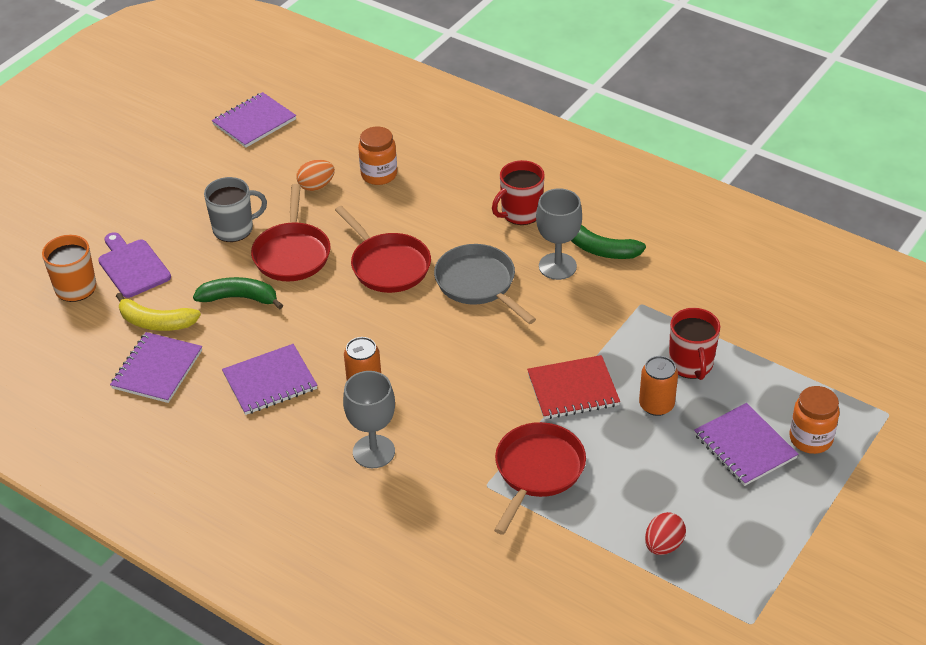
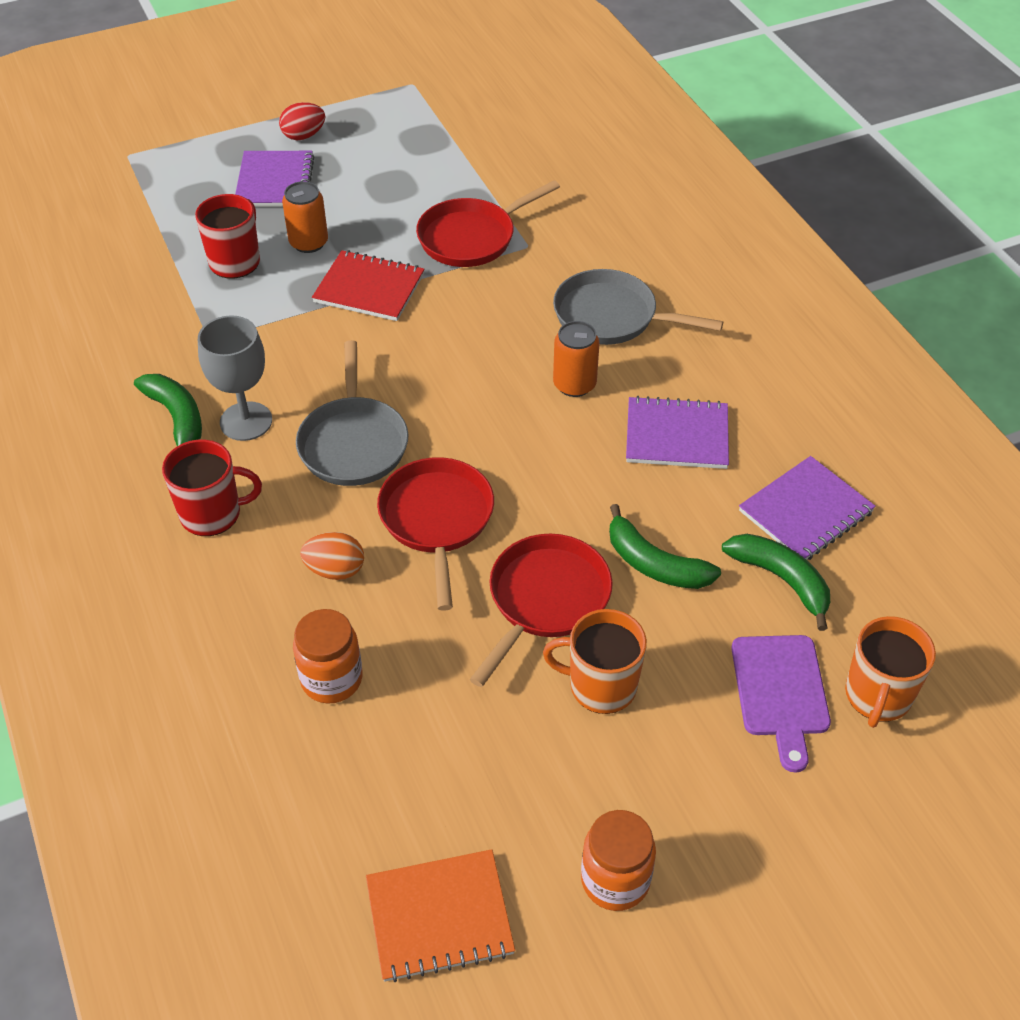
camera: 150 degrees left, 5 degrees up
(156, 322) = (781, 580): yellow banana -> green banana
(234, 229) = (601, 686): grey mug -> orange mug
(254, 122) = (439, 917): purple notebook -> orange notebook
(316, 186) = (434, 706): orange egg -> orange egg (335, 570)
(373, 452) = (612, 317): grey goblet -> grey pan
(663, 545) = (423, 148): red egg -> red egg (304, 136)
(810, 439) = (215, 165): orange jar -> orange jar (615, 880)

